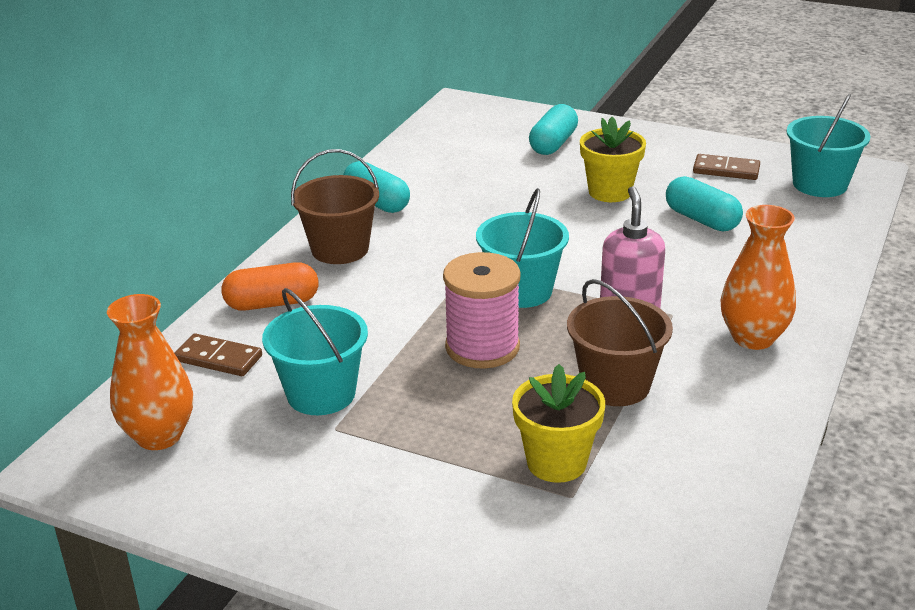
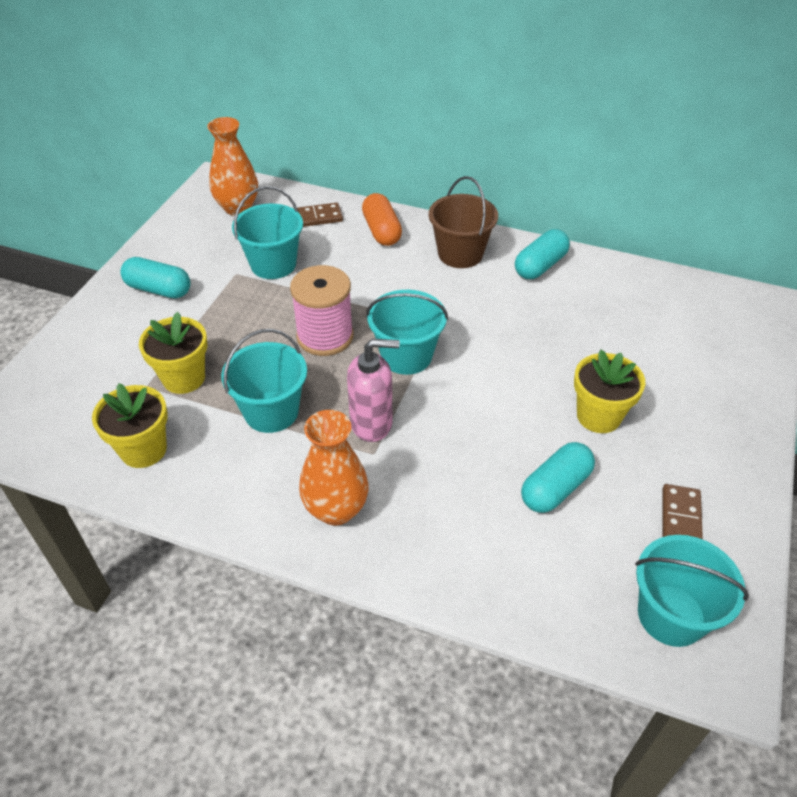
camera: 85 degrees right, 15 degrees up
(218, 358) = (315, 218): brown domino -> brown domino turned 60 degrees clockwise
(553, 144) = (694, 374): turquoise capsule -> turquoise capsule (158, 289)
(615, 385) = (271, 412): brown bucket -> turquoise bucket
(689, 487) = (143, 449): none -> yellow flower pot

